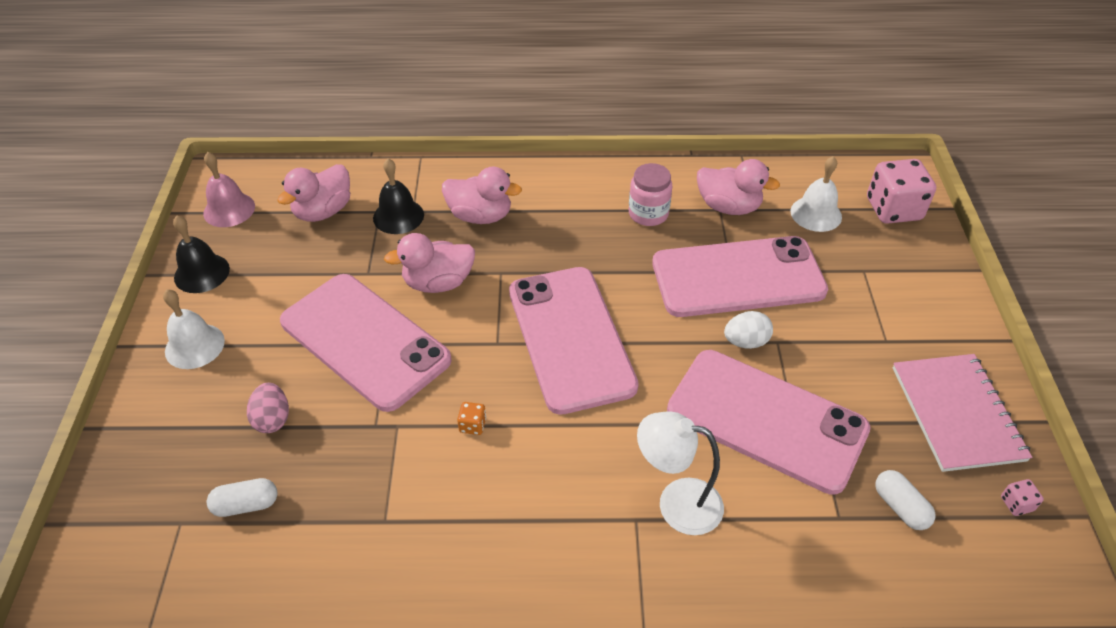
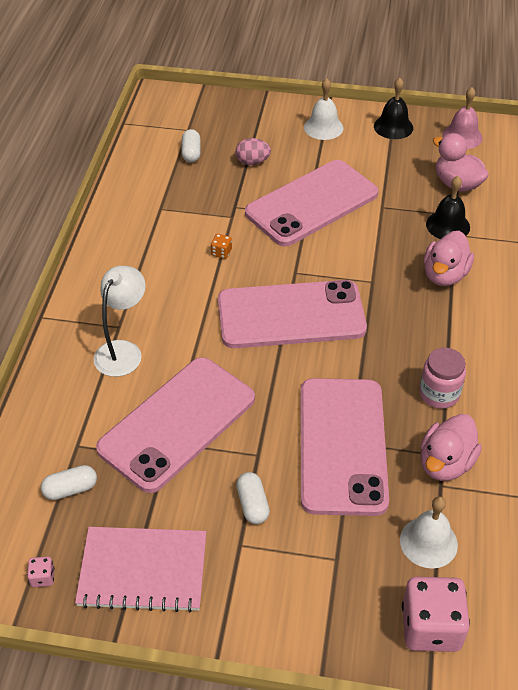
camera: 100 degrees right, 0 degrees up
(438, 283) = (365, 244): pink duck -> none
(745, 342) = (262, 431): white egg -> none
(838, 337) = (252, 504): none -> white capsule

